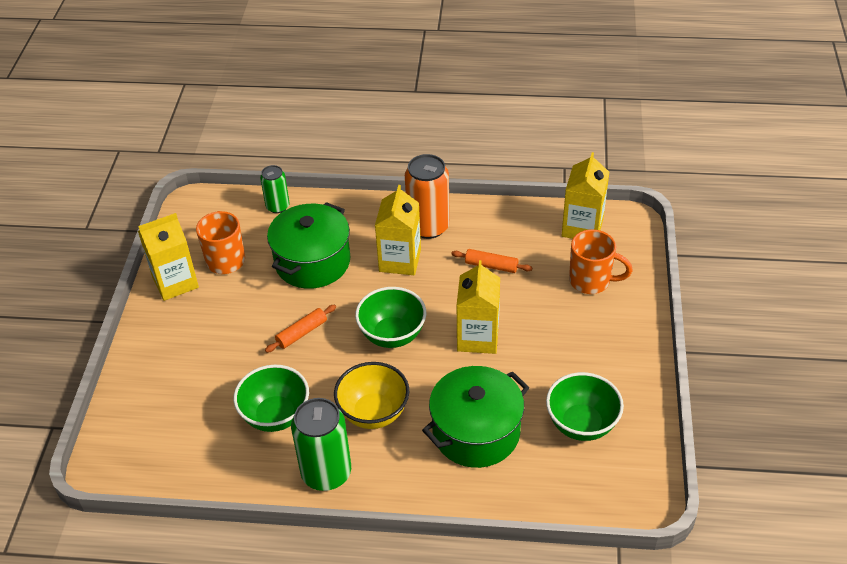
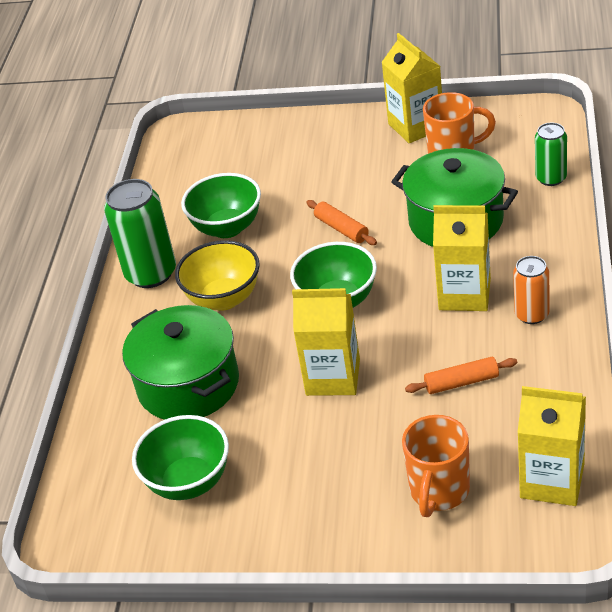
camera: 95 degrees right, 5 degrees down
(428, 227) = (532, 314): orange can -> orange can, size x0.59
(491, 266) = (461, 382): orange rolling pin -> orange rolling pin turned 60 degrees clockwise

